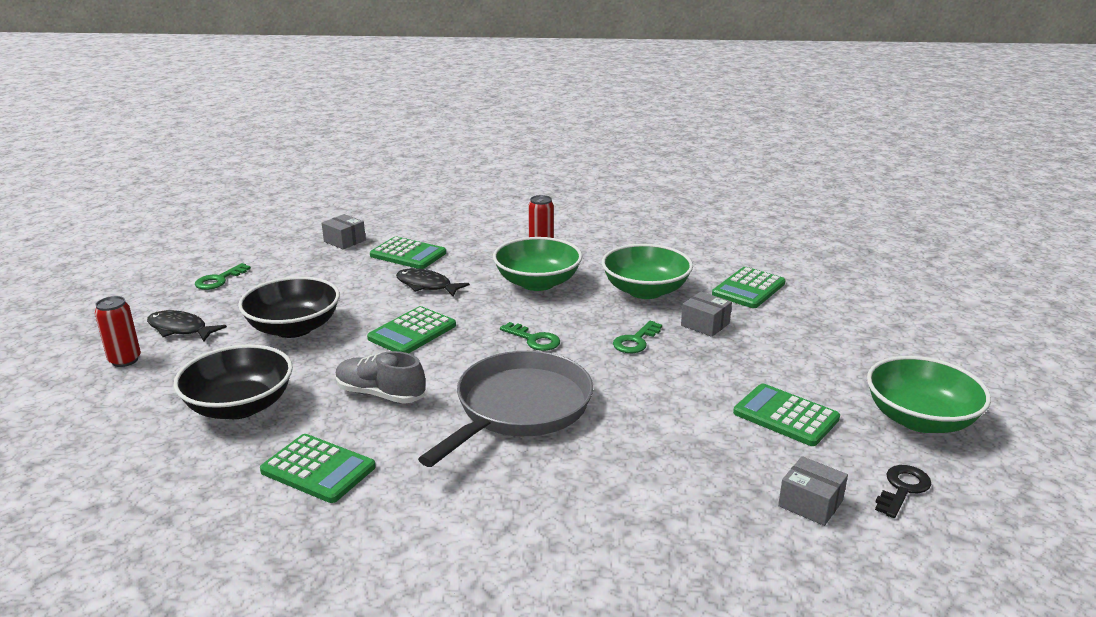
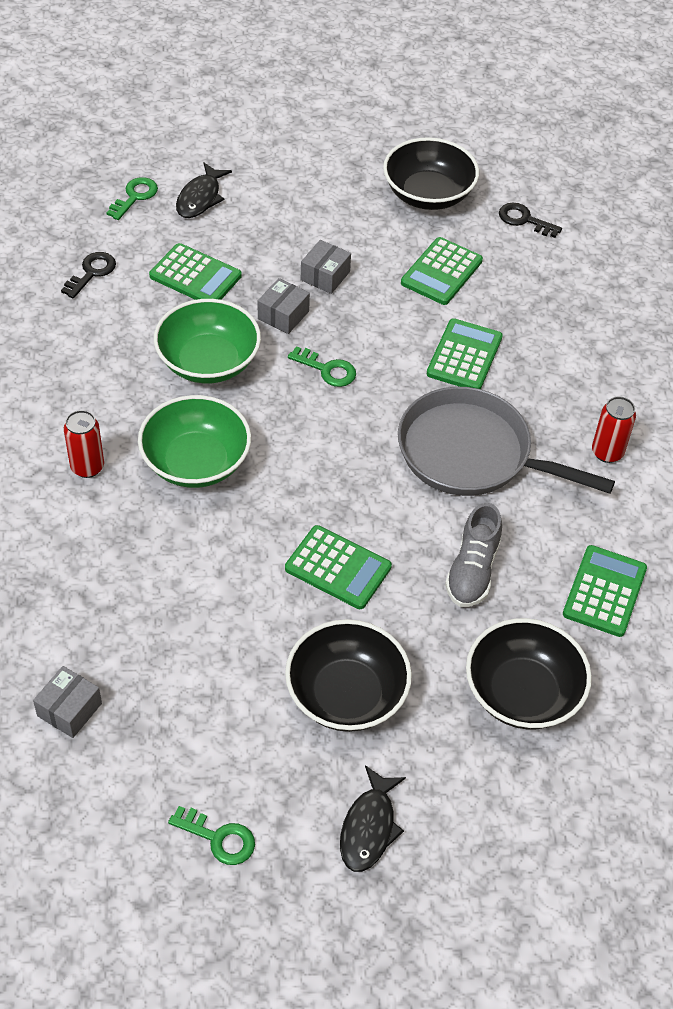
camera: 100 degrees left, 25 degrees up
(125, 360) = (456, 859): red can -> red can (607, 452)
(408, 254) = (116, 616): green calculator -> green calculator (464, 356)
(426, 285) = (214, 576): black fish -> black fish (200, 198)
(534, 339) = (337, 453): green key -> green key (135, 197)
(743, 251) = (92, 273): none -> black key
(810, 503) = (556, 270): grey box -> grey box (325, 276)
(920, 419) = (428, 194): green bowl -> black bowl

